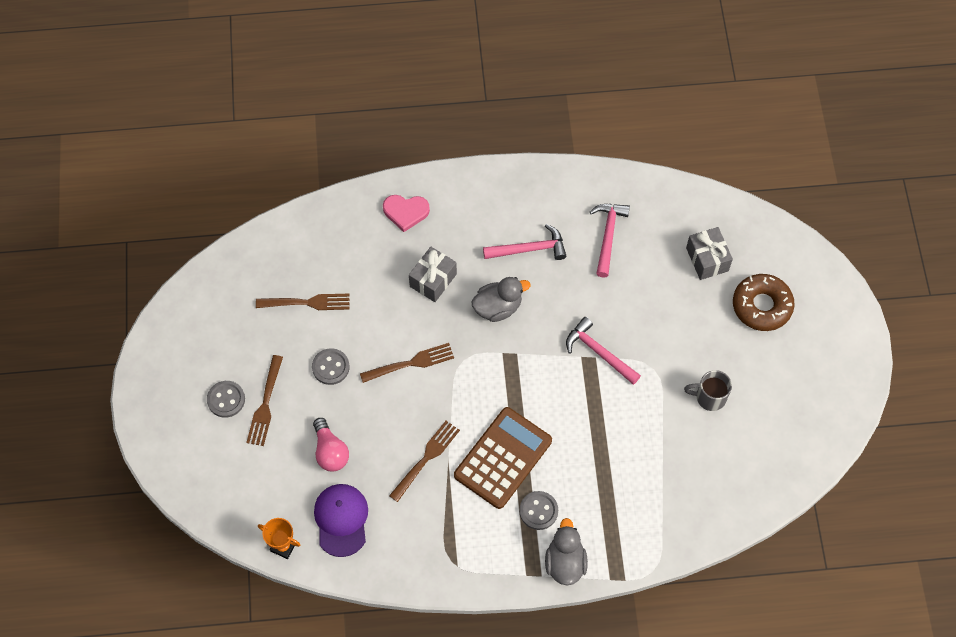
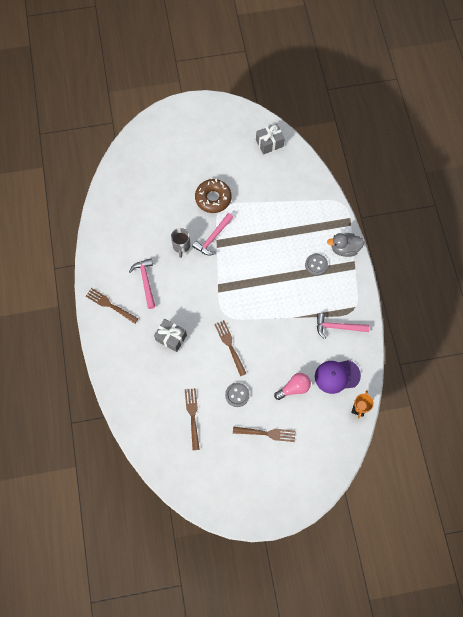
camera: 95 degrees left, 5 degrees up
(226, 399) = (266, 459): grey button -> none
(405, 212) = (122, 360): pink heart -> none
(426, 459) = (292, 330): brown fork -> brown fork (110, 305)
(498, 307) = (187, 297): grey duck -> none
(503, 458) = (286, 286): brown calculator -> none
(608, 236) = (134, 237): pink hammer -> pink hammer (338, 327)
(707, 259) = (147, 182): grey gift -> grey gift (269, 143)
(709, 397) = (236, 178): grey mug -> grey mug (181, 246)
(762, 306) = (176, 153): brown donut -> brown donut (213, 198)

